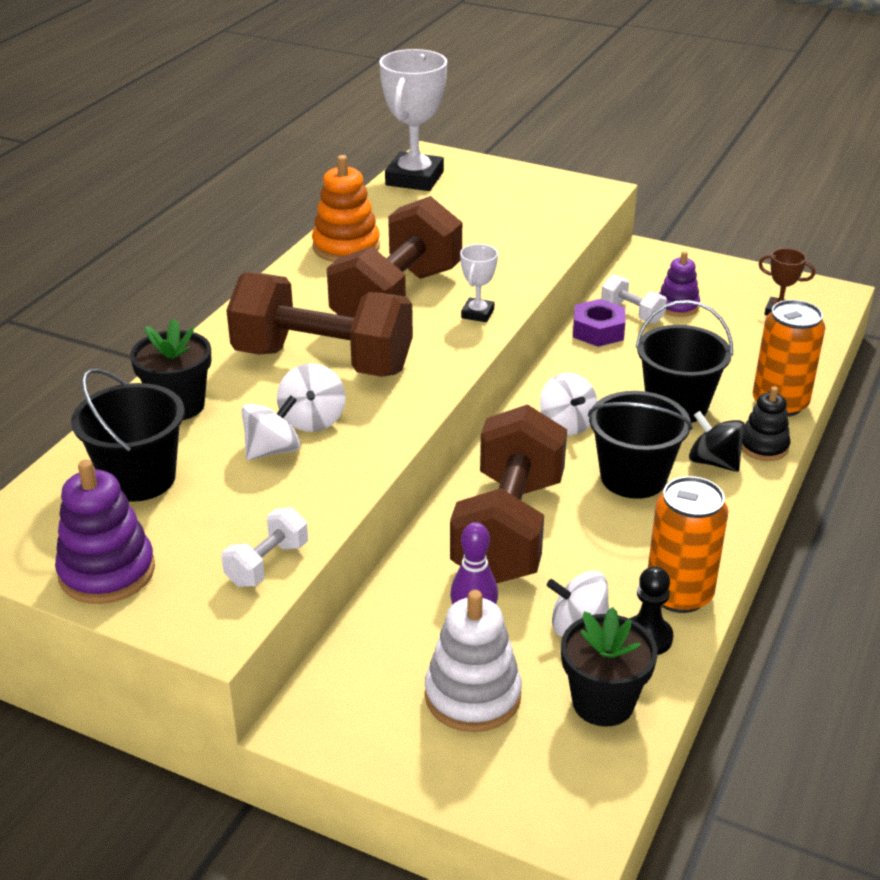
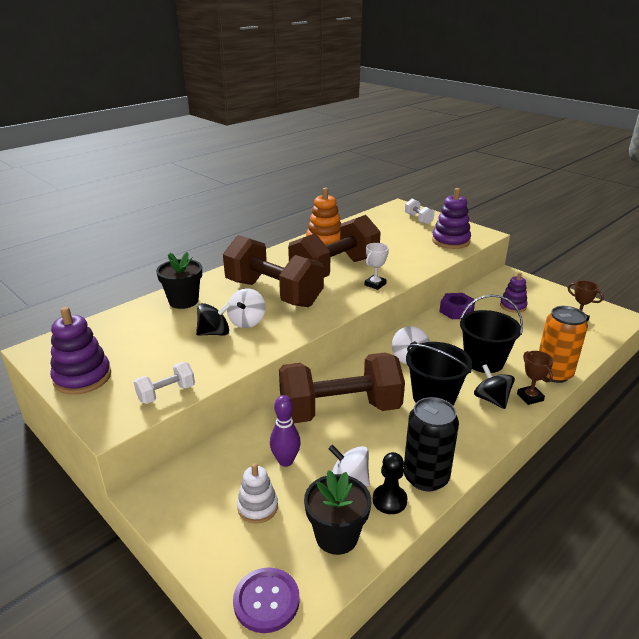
camera: 20 degrees right, 5 degrees down
(139, 478) = (136, 333): black bucket -> none
(272, 450) = (214, 333): white spinning top -> black spinning top
(414, 178) = (383, 214): white trophy -> none
(472, 696) = (257, 507): white stacking toy -> white stacking toy, size x0.64
(509, 529) = (340, 410): brown dumbbell -> brown dumbbell turned 45 degrees clockwise
(552, 212) = (450, 241): none -> purple stacking toy
(558, 807) = (266, 601): none -> purple button
(632, 313) = (482, 305): white dumbbell -> white dumbbell (418, 219)
(679, 594) = (426, 477): orange can -> black can
(763, 446) = (530, 397): black stacking toy -> brown trophy

